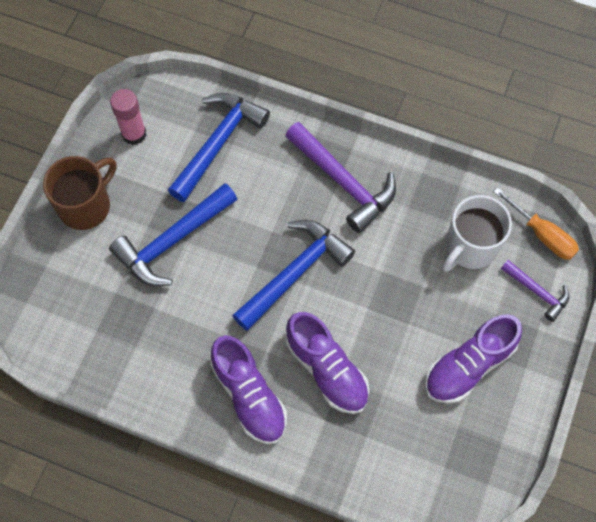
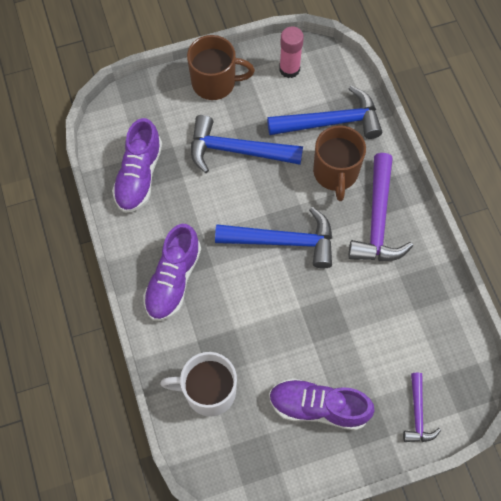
camera: 50 degrees right, 0 degrees up
(270, 179) = (335, 173): none -> brown mug
(327, 369) = (233, 314): purple shoe -> purple shoe (139, 176)
(470, 247) = (409, 341): white mug -> white mug (208, 391)
(541, 234) = (466, 384): orange screwdriver -> none

